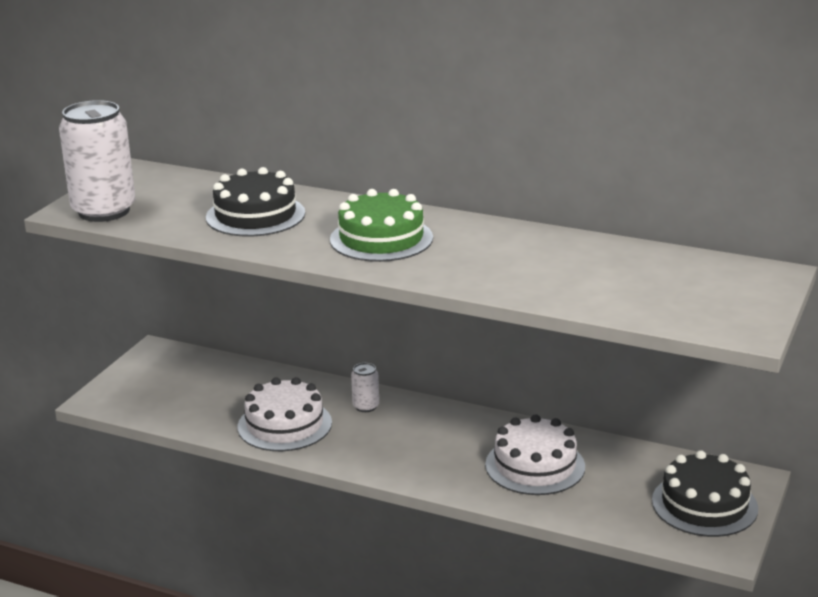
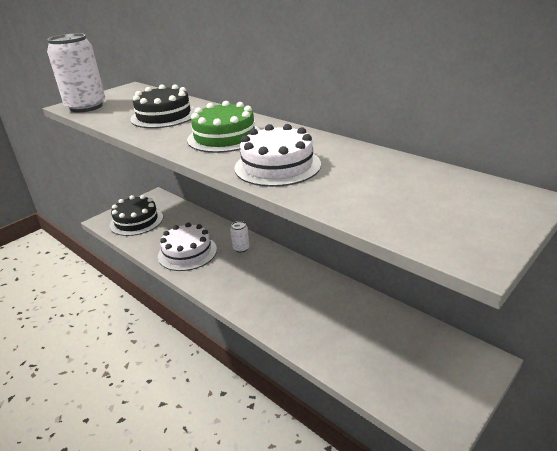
camera: 20 degrees right, 5 degrees up
(535, 465) = (323, 313): white cake -> white cake (277, 166)
(704, 504) = (438, 377): black cake -> black cake (136, 221)

